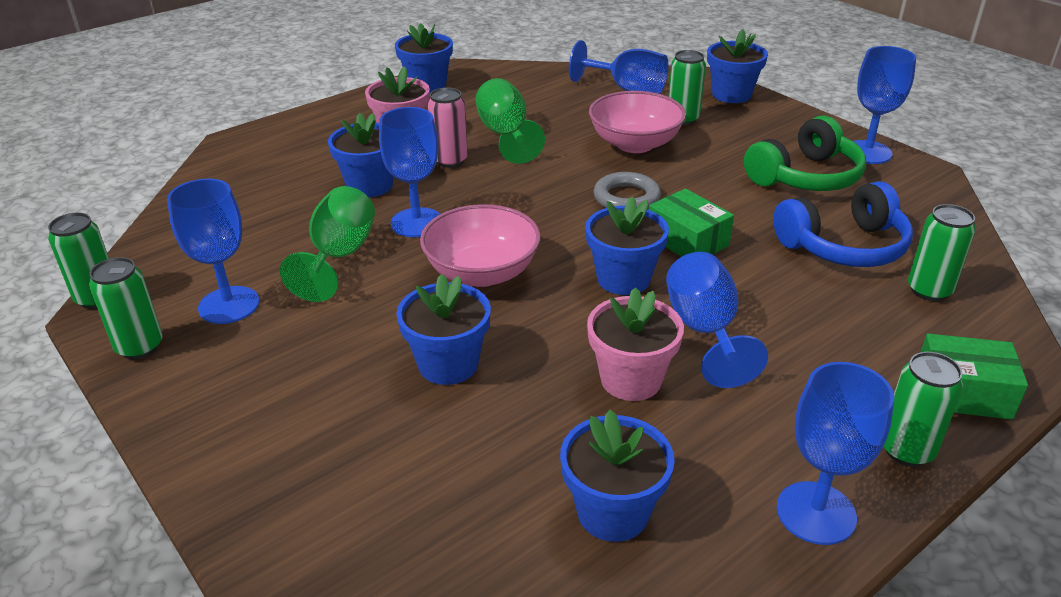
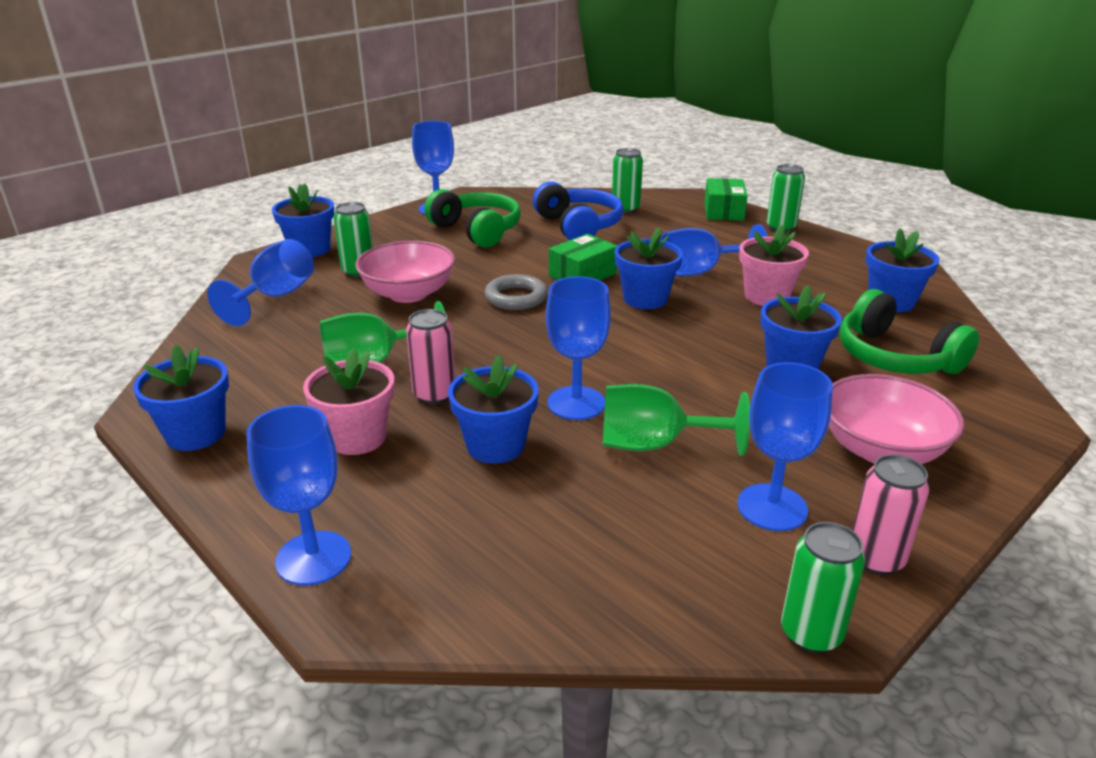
camera: 95 degrees left, 5 degrees down
(140, 347) = (875, 559): green can -> pink can
(447, 462) = (895, 357): none -> green headphones
(482, 273) = (657, 359): pink bowl -> pink bowl (881, 450)
(816, 513) = (846, 251): blue goblet -> blue goblet (313, 558)

